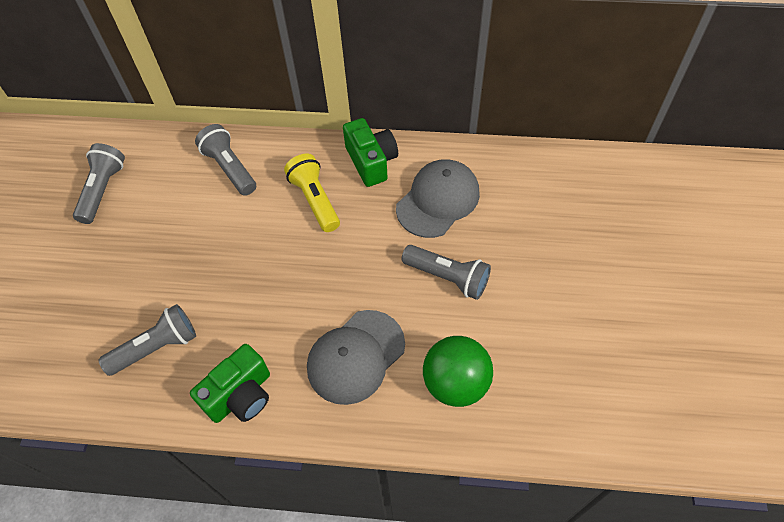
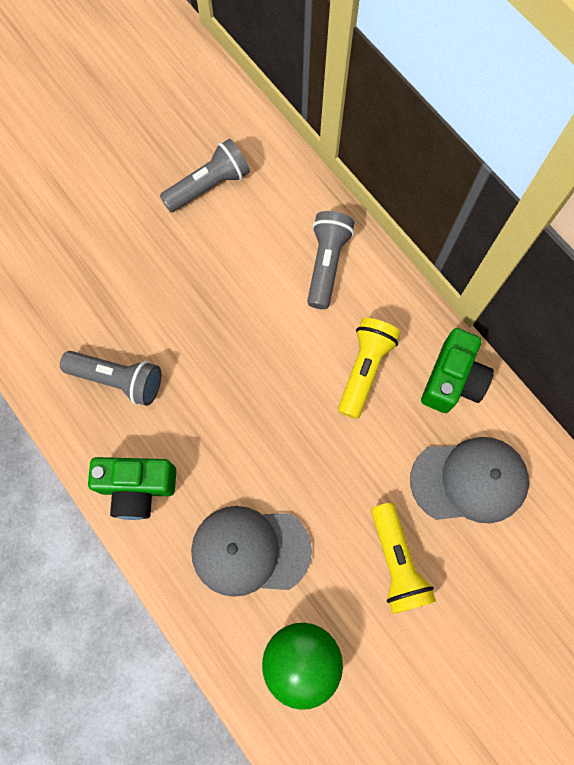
camera: 45 degrees right, 15 degrees up
(447, 277) = (396, 562): grey flashlight -> yellow flashlight

